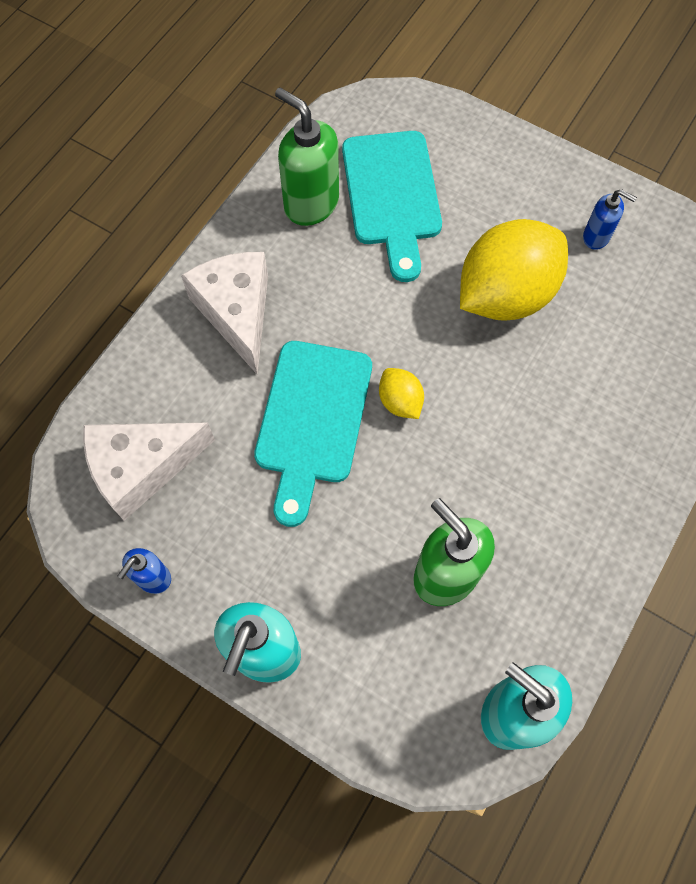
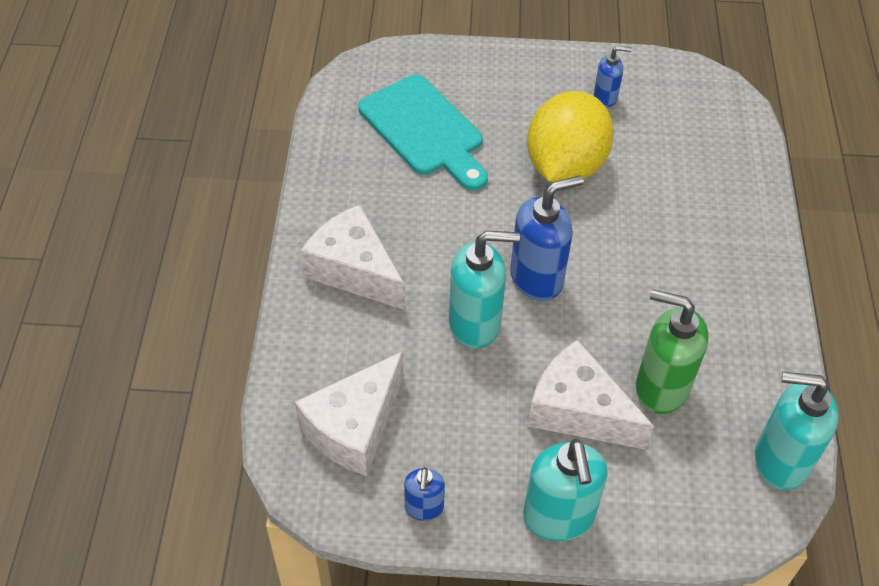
camera: 30 degrees left, 15 degrees down
(311, 204) = (360, 162): green soap dispenser -> none
(312, 420) = (475, 324): turquoise cutting board -> turquoise soap dispenser
(351, 557) = (578, 411): none -> white cheese
(400, 401) = (537, 278): yellow lemon -> blue soap dispenser

